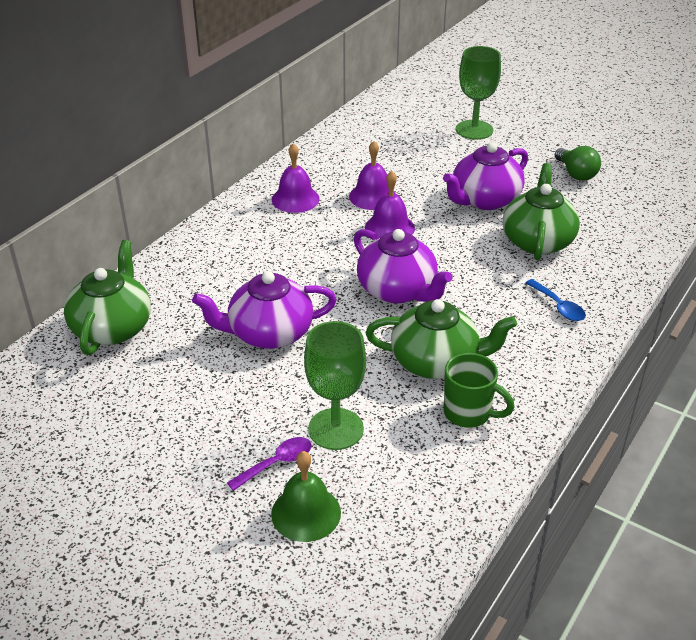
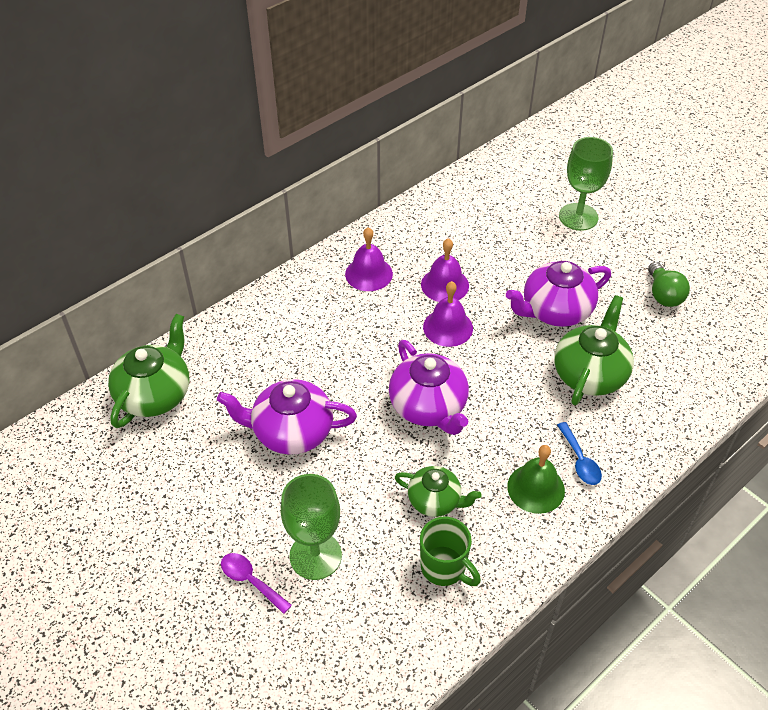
camera: 15 degrees right, 10 degrees up
(277, 463) = (250, 581): purple spoon -> purple spoon turned 120 degrees counterclockwise
(306, 513) = (258, 641): green bell -> green bell (536, 488)
(436, 362) = (435, 500): green teapot -> green teapot, size x0.63

